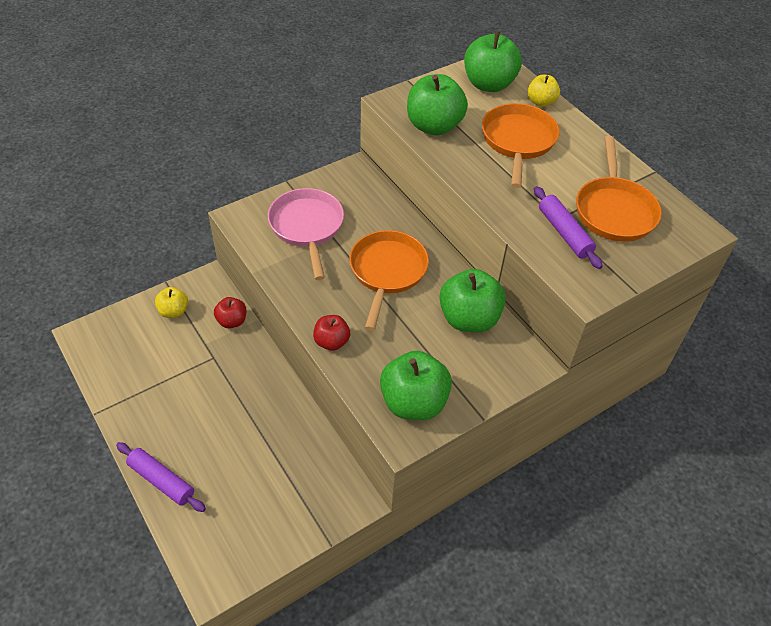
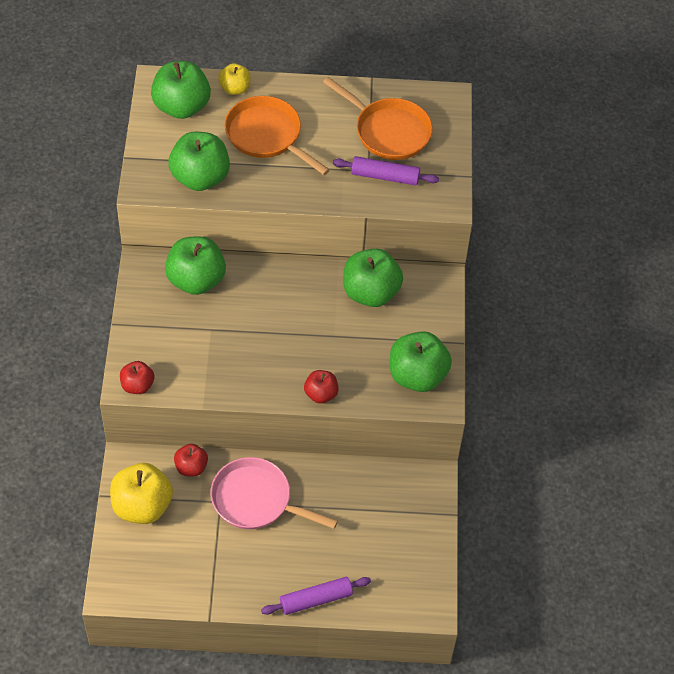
camera: 55 degrees left, 5 degrees up
(174, 311) = (142, 506): yellow apple -> yellow apple, size x1.81
(241, 223) = (137, 385): none -> red apple
(307, 227) = (183, 341): pink pan -> pink pan (256, 500)
(371, 204) = (196, 280): none -> green apple
(387, 272) = (281, 315): orange pan -> none

